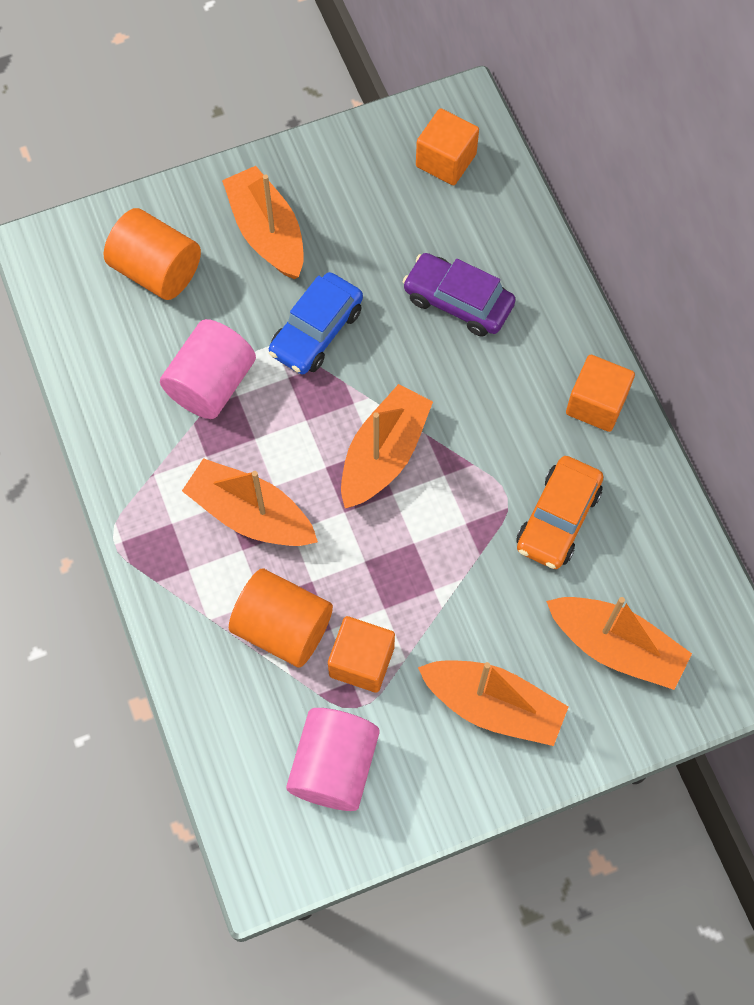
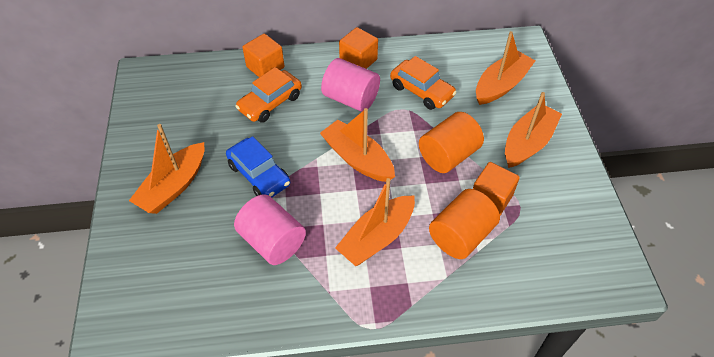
camera: 75 degrees left, 15 degrees down
(157, 270) = (168, 258): orange cylinder -> orange cylinder (448, 155)
(267, 233) = (174, 186): orange boat -> orange boat turned 45 degrees counterclockwise
(334, 766) = (557, 227): pink cylinder -> pink cylinder (351, 99)
(446, 160) = (173, 88): orange cube -> orange cube (265, 67)
(458, 301) = (270, 103): purple car -> orange car

